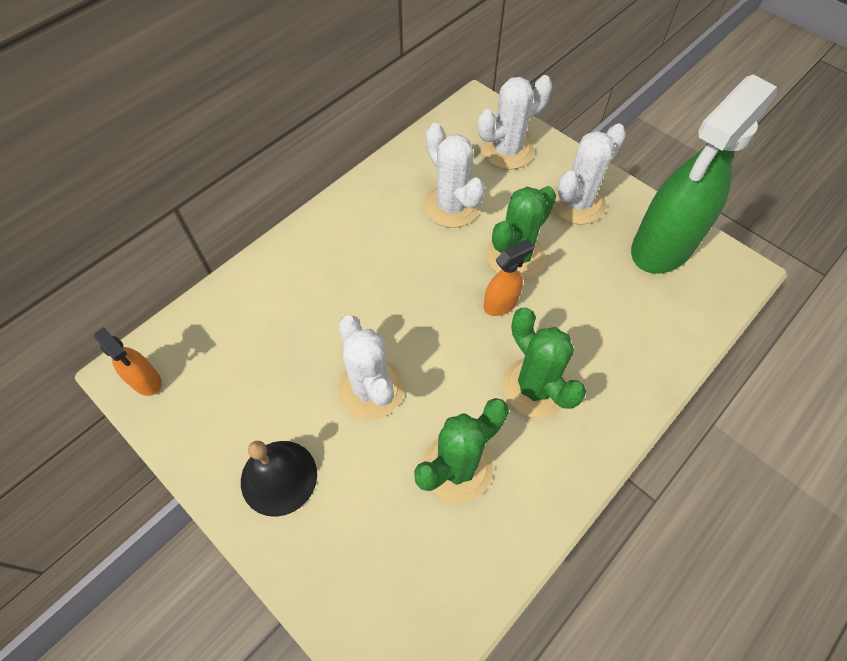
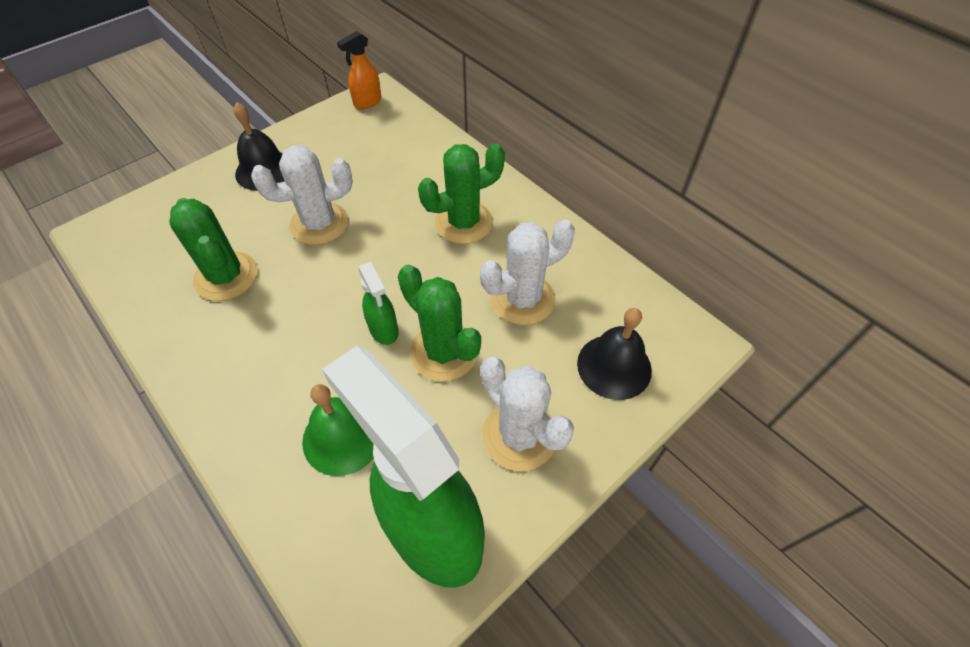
camera: 95 degrees right, 5 degrees down
(501, 304) = (384, 330): orange spray bottle -> green spray bottle
(507, 150) = (614, 366): white cactus -> black bell
(535, 387) = (279, 346): green cactus -> green cactus (464, 223)
(609, 316) = (342, 437): none -> green bell

